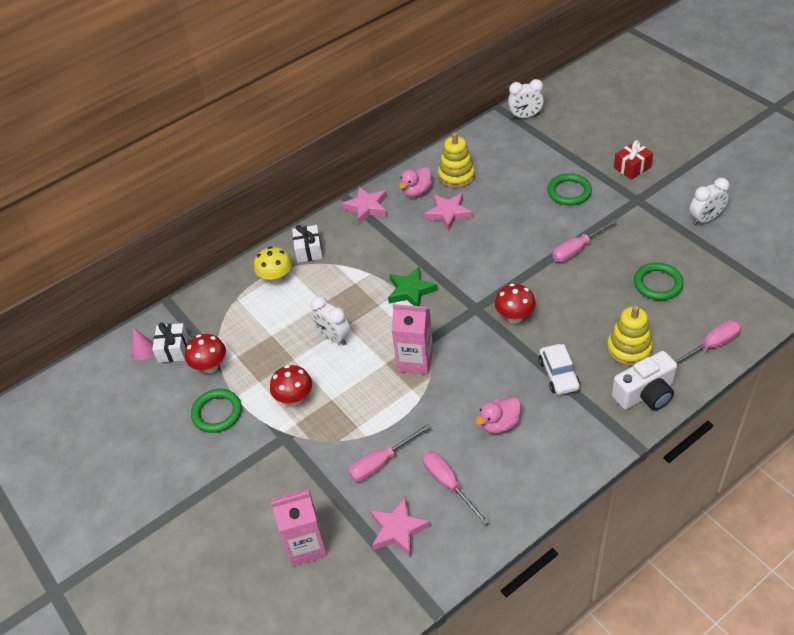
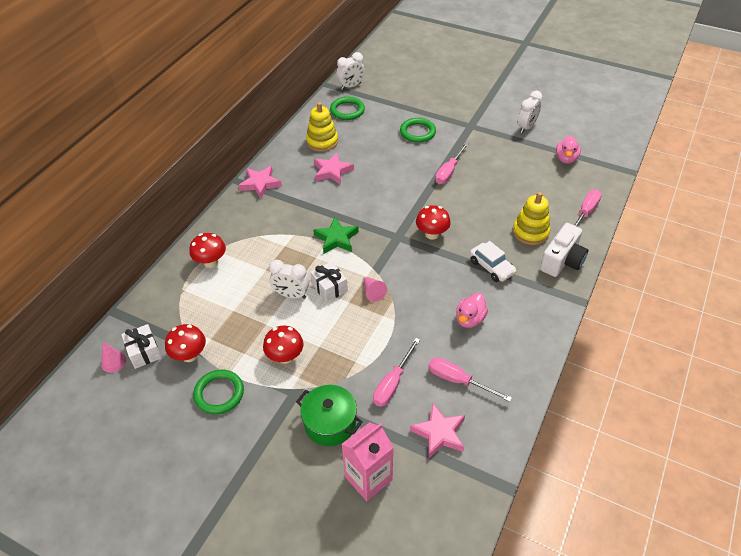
camera: 30 degrees left, 0 degrees up
(276, 278) = (211, 262): yellow mushroom -> red mushroom
(300, 479) = (330, 423): none -> green pot
(309, 250) = (228, 231): white gift -> white gift (329, 287)
(415, 360) = (372, 292): pink carton -> pink cone
(416, 191) = (296, 161): pink duck -> pink duck (566, 159)
(632, 167) = (453, 104): red gift -> none
(658, 284) = (522, 180): green ring -> green ring (347, 110)

